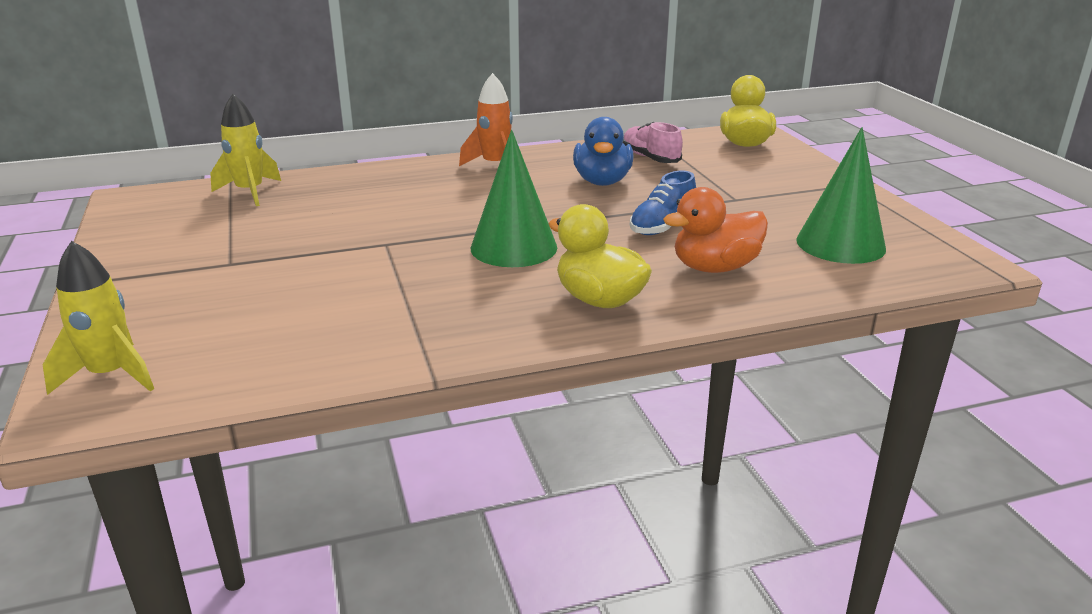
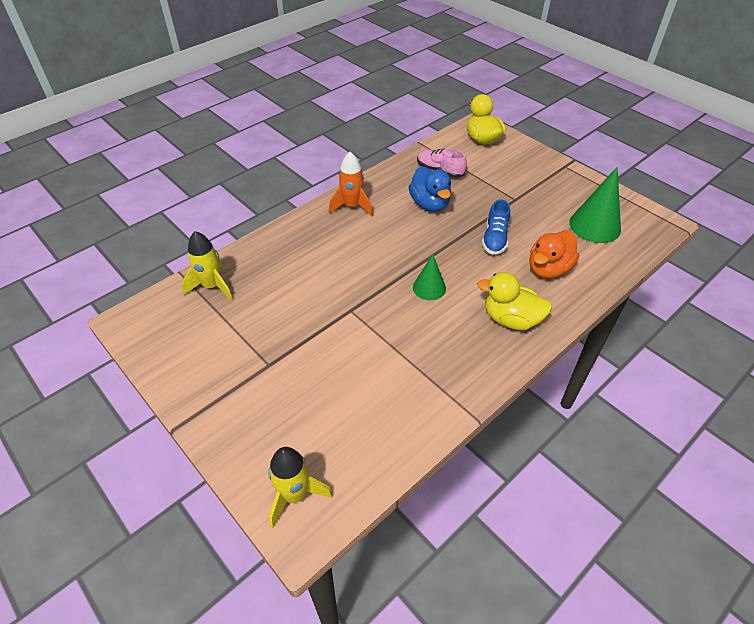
camera: 25 degrees left, 20 degrees up
(513, 247) = (429, 287): green cone -> green cone, size x0.60

